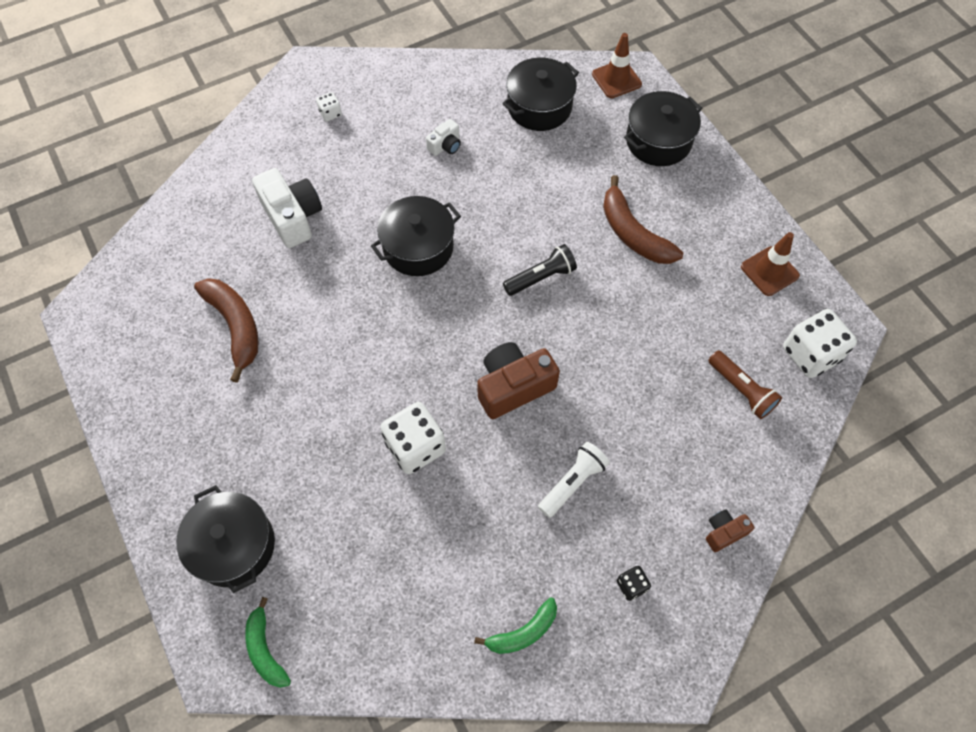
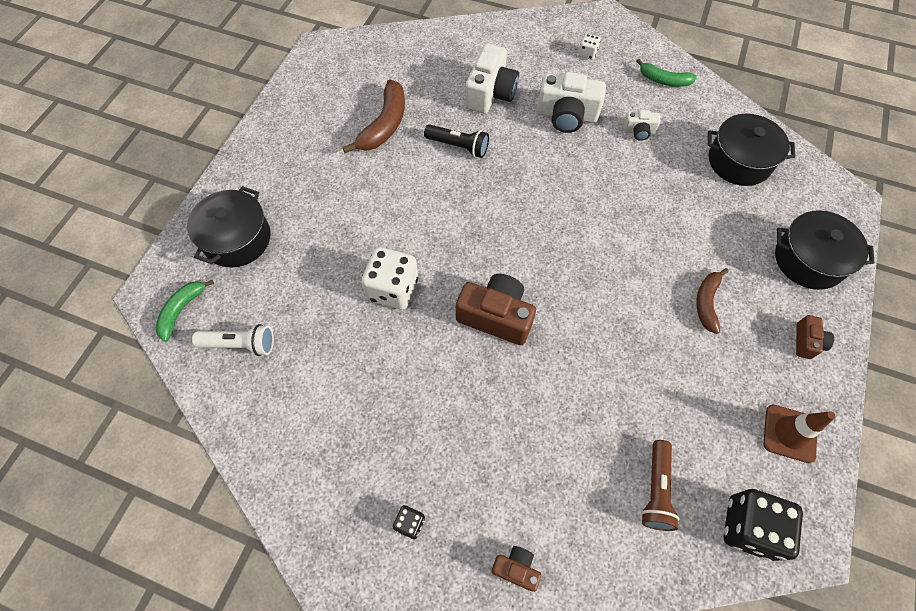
camera: 50 degrees right, 0 degrees up
(377, 181) = (567, 116): none -> white camera
(418, 247) = (543, 176): black pot -> none
(523, 632) = (311, 467): green banana -> green banana (664, 80)
(541, 277) = (601, 268): black flashlight -> black flashlight (458, 146)
(572, 483) = (457, 415): white flashlight -> white flashlight (240, 344)
(616, 79) = (826, 191): brown traffic cone -> none
(633, 233) = (707, 302): brown banana -> brown banana, size x0.63
(716, 200) = (807, 342): none -> brown camera
(810, 354) = (749, 527): white dice -> black dice

